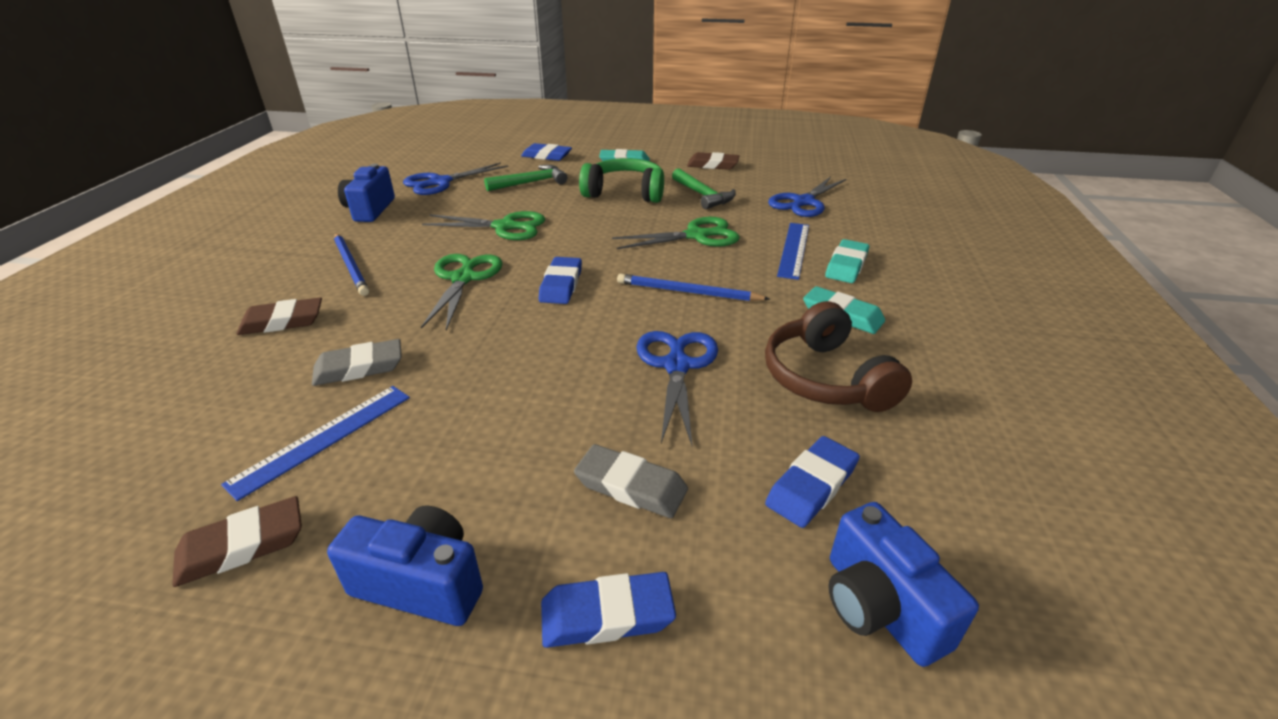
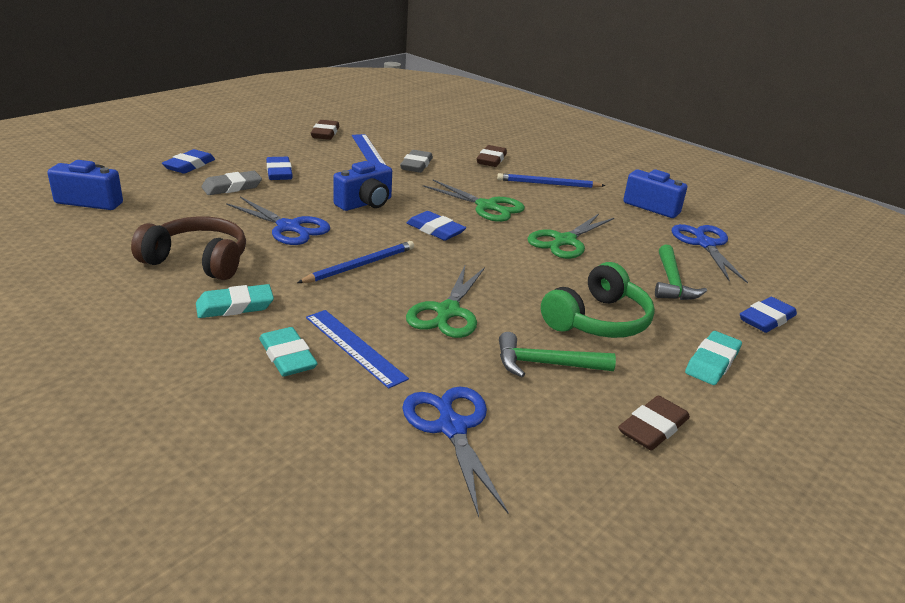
camera: 120 degrees right, 5 degrees down
(421, 584) = (258, 148): blue camera -> blue camera (365, 203)
(812, 486) = (154, 218): blue eraser -> blue eraser (279, 172)

